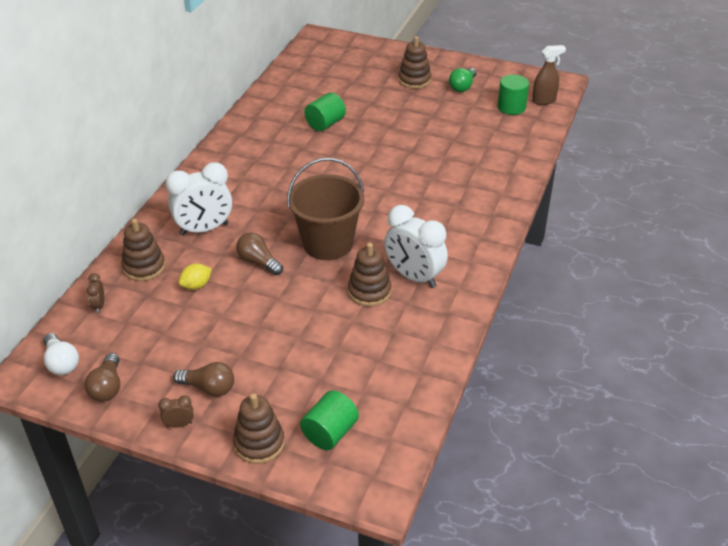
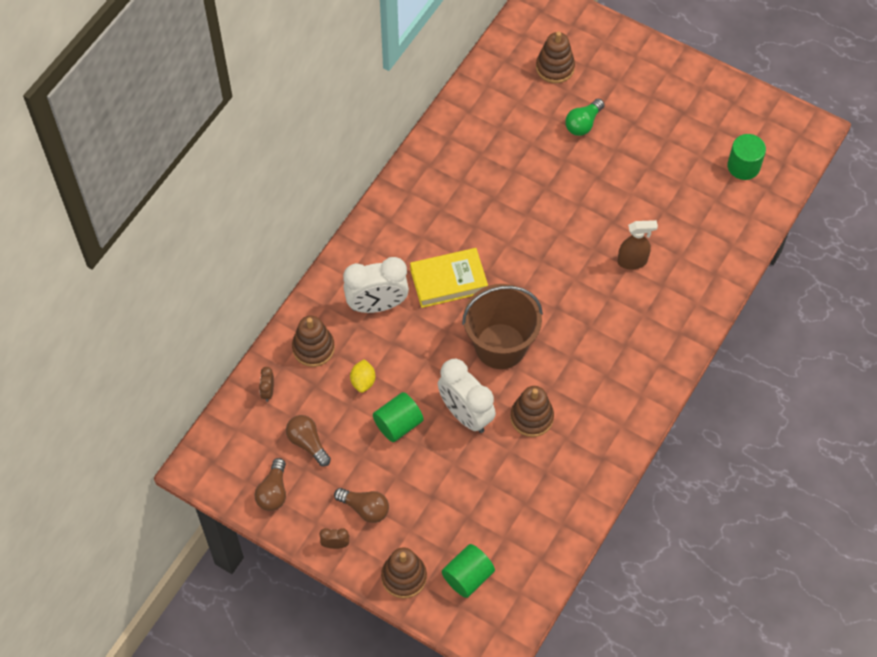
camera: 10 degrees right, 20 degrees up
(61, 362) = (232, 456): white light bulb -> none
(196, 285) = (363, 381): yellow lemon -> yellow lemon turned 60 degrees counterclockwise
(258, 262) = (427, 360): brown light bulb -> brown light bulb (308, 443)
(270, 205) = (448, 281): none -> yellow book
(325, 124) = (525, 161): green cylinder -> green cylinder (398, 424)
(414, 80) = (641, 100): brown stacking toy -> brown stacking toy (555, 68)
(414, 277) = (579, 406): white clock -> white clock (465, 414)
(463, 86) = (695, 121): green light bulb -> green light bulb (583, 124)
(544, 100) = (785, 160): brown spray bottle -> brown spray bottle (632, 261)

